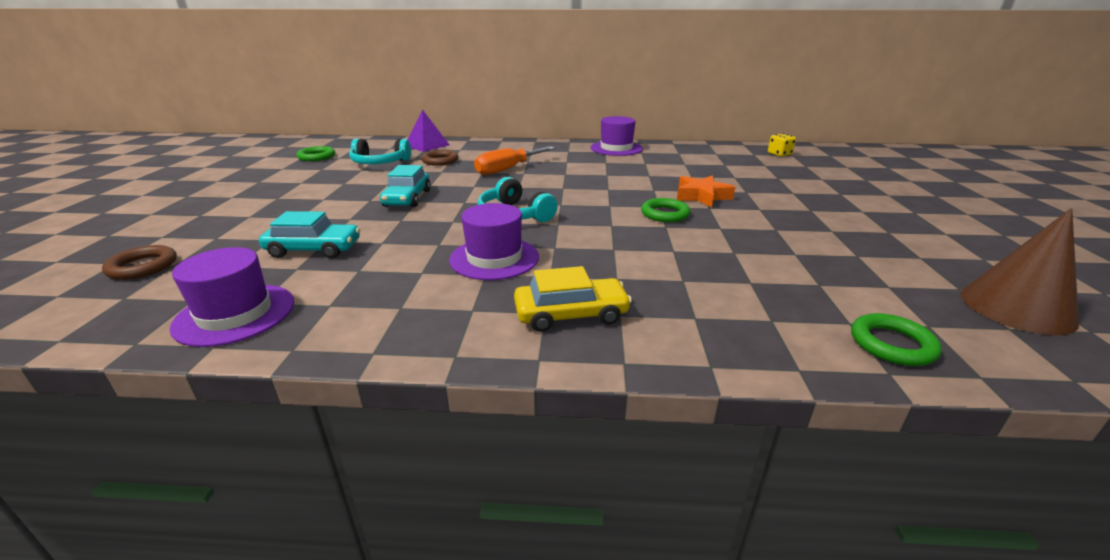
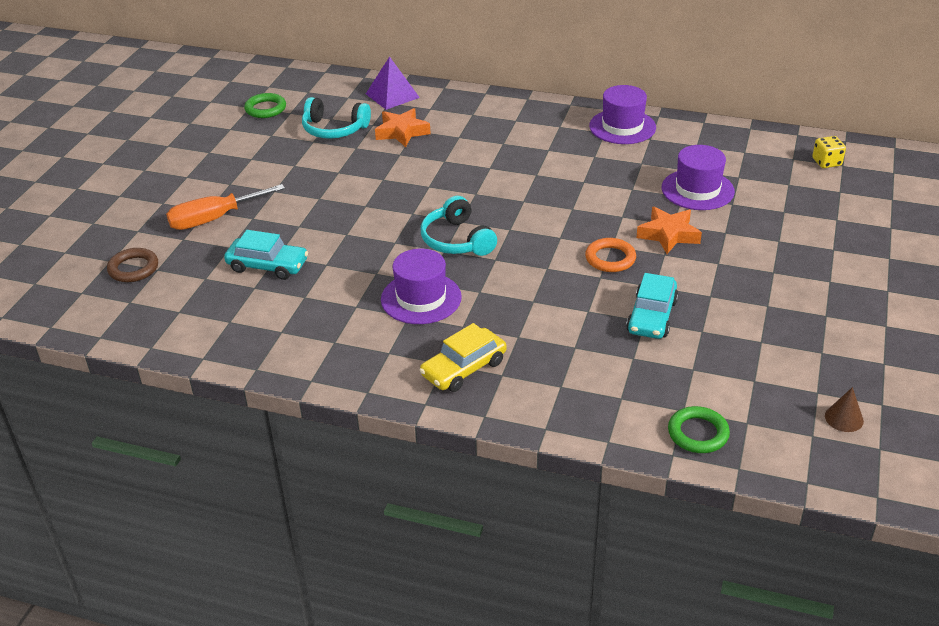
camera: 15 degrees right, 10 degrees up
(235, 314) = (213, 331): purple hat -> purple hat (697, 190)
(407, 198) = (356, 200): turquoise car -> turquoise car (651, 316)
(440, 161) = (402, 132): brown ring -> orange star
(507, 169) = (474, 159): orange screwdriver -> orange screwdriver (214, 219)
(571, 314) = (463, 368): yellow car -> yellow car turned 135 degrees clockwise
(665, 214) = (610, 258): green ring -> orange ring
(1016, 307) = (844, 418): brown cone -> brown cone, size x0.47

